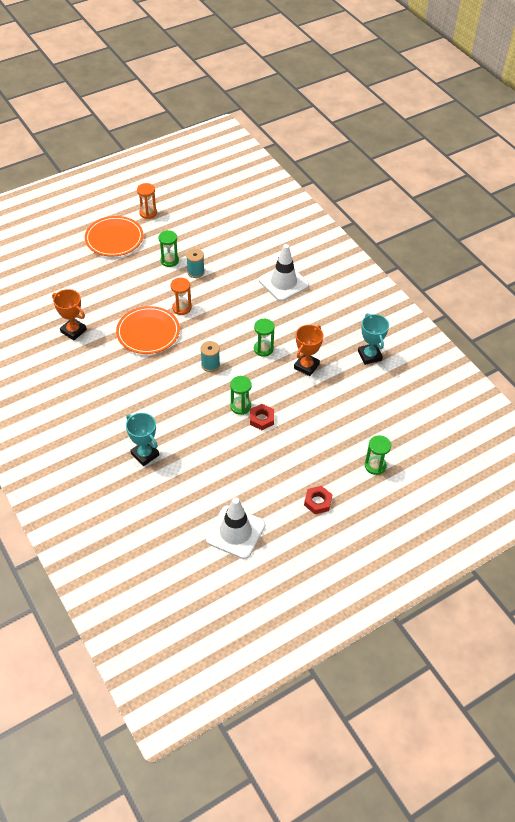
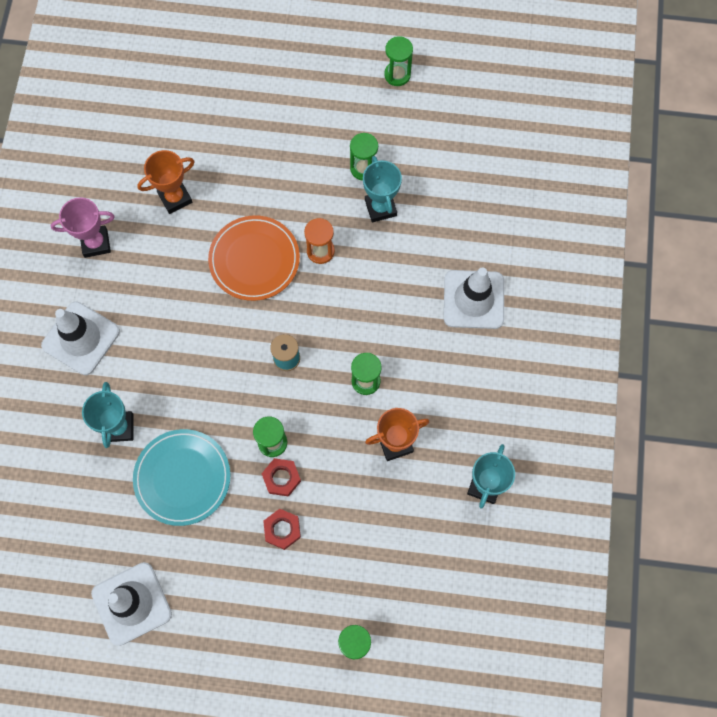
camera: 40 degrees right, 20 degrees up
(45, 378) = (96, 243): none -> pink trophy
(73, 331) = (175, 198): orange trophy -> orange trophy turned 75 degrees clockwise
(79, 427) = (81, 338): none -> white traffic cone
(114, 239) = (325, 89): orange plate -> none
(148, 213) = (397, 75): orange hourglass -> green hourglass
(195, 272) = (380, 208): turquoise spool -> turquoise trophy
(206, 454) = (182, 478): none -> turquoise plate
(317, 502) = (249, 637): red nut -> red nut (282, 529)

